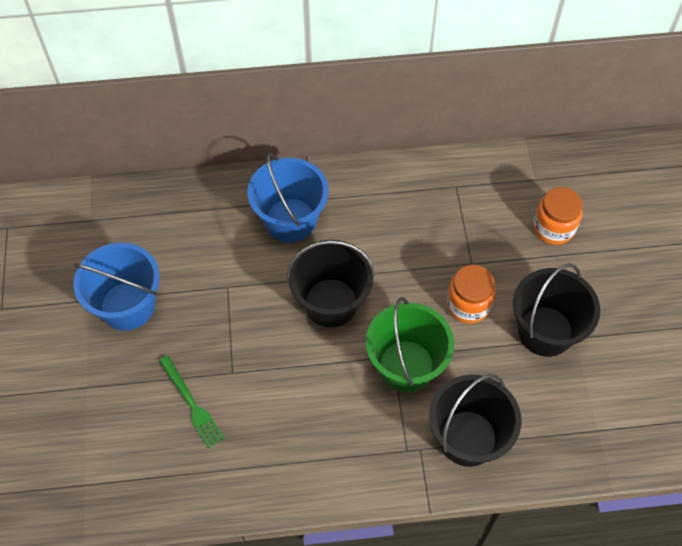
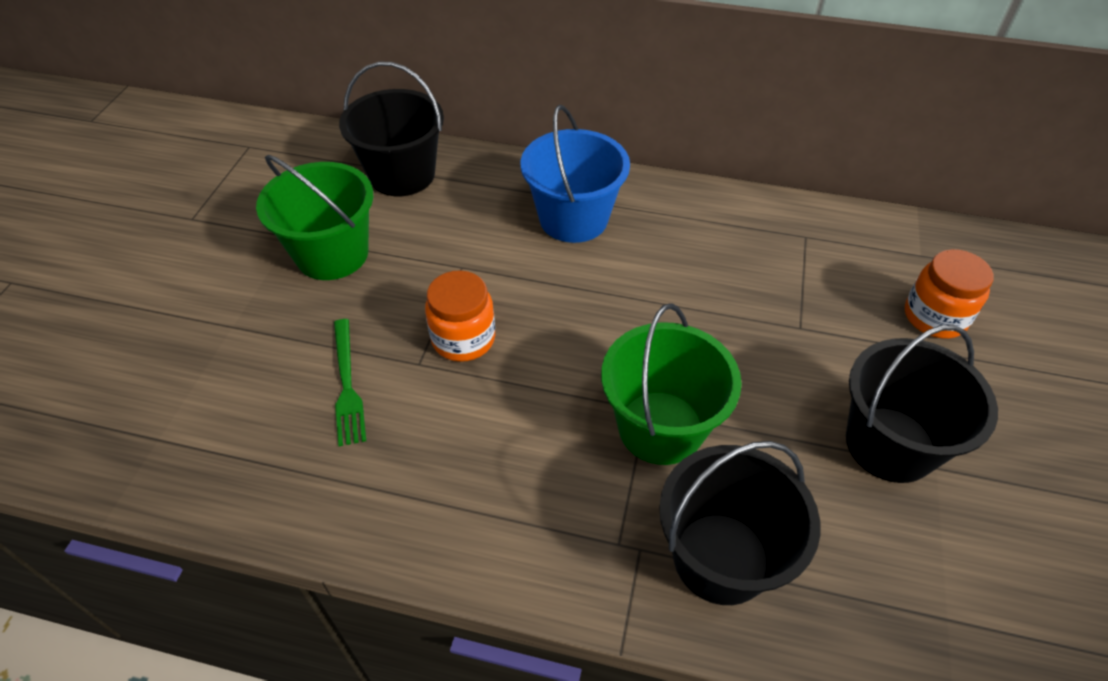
camera: 20 degrees right, 10 degrees down
(127, 305) = (332, 254): blue bucket -> green bucket
(331, 303) = (586, 320): black bucket -> black bucket (402, 175)
(468, 305) = (779, 376): orange jar -> orange jar (463, 339)

